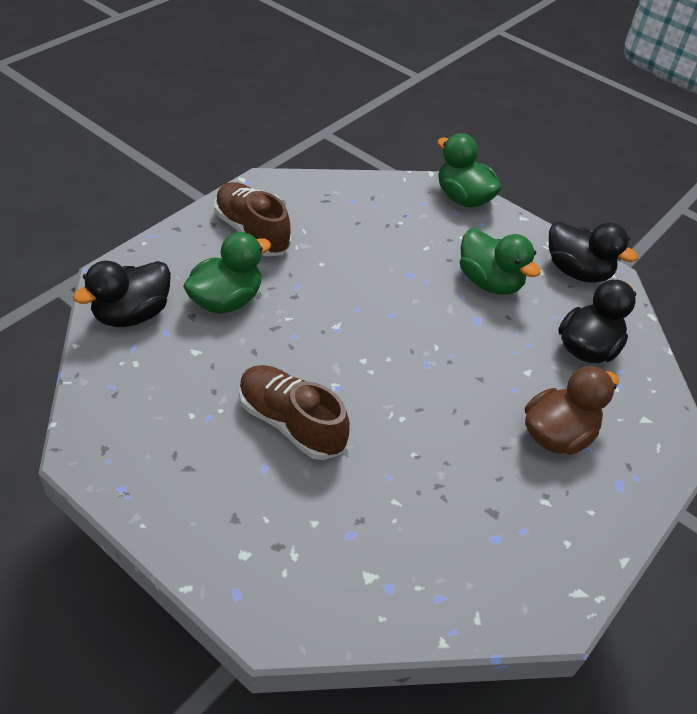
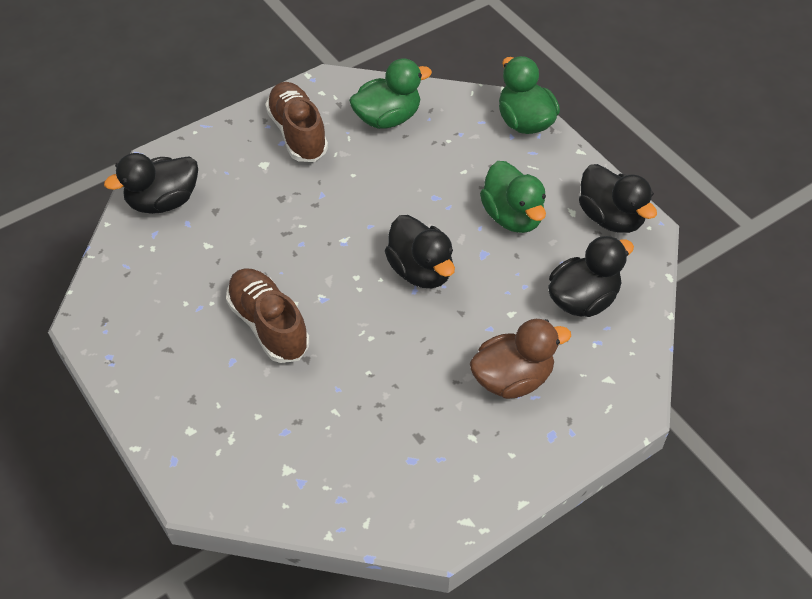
camera: 20 degrees right, 5 degrees up
(226, 300) = (251, 200): green duck -> green duck (388, 118)
(425, 344) = (421, 271): none -> black duck

